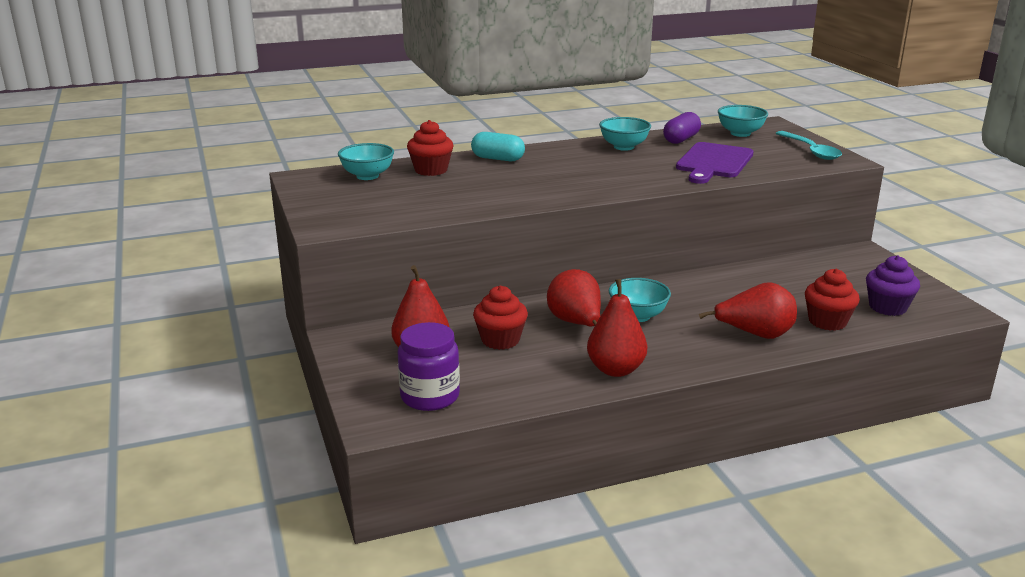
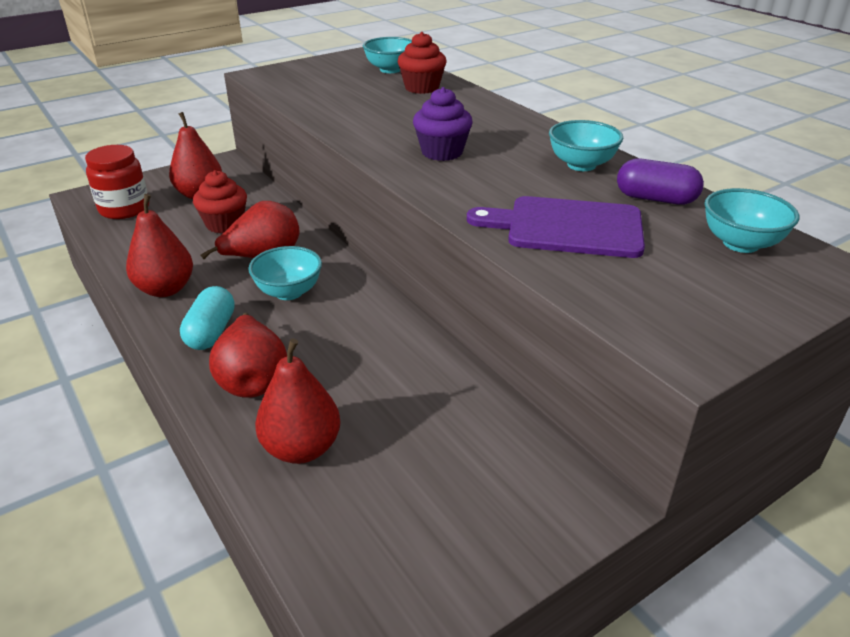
camera: 75 degrees right, 10 degrees up
(430, 396) = (124, 209): purple jar -> red jar
(498, 159) = (478, 108): turquoise capsule -> turquoise capsule (211, 332)
(810, 151) = (711, 313): turquoise spoon -> none
(827, 322) = (301, 448): red cupcake -> red pear
(887, 307) = (368, 523): purple cupcake -> purple cupcake (442, 152)

